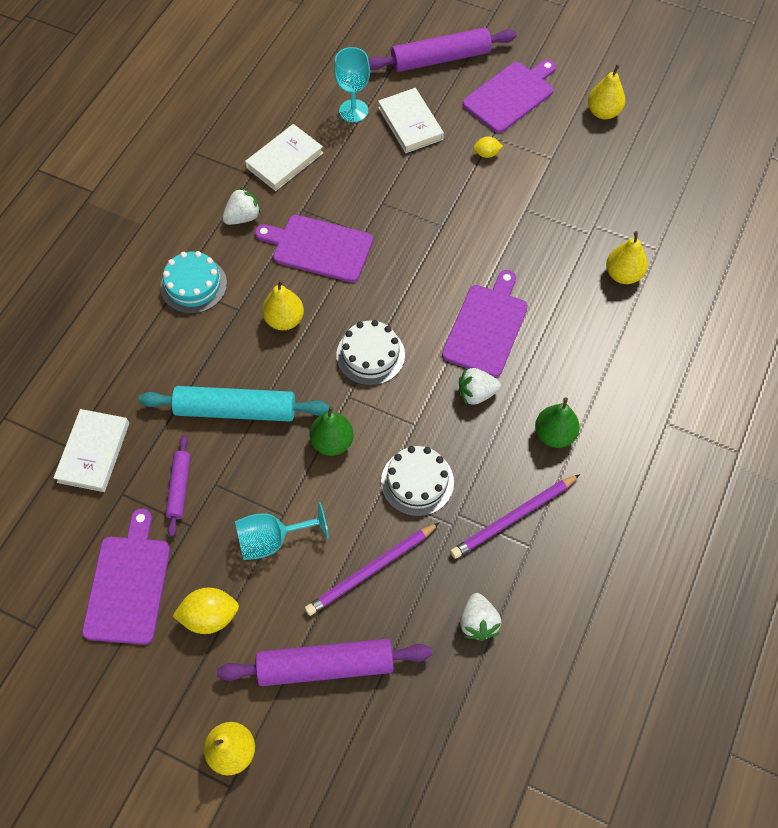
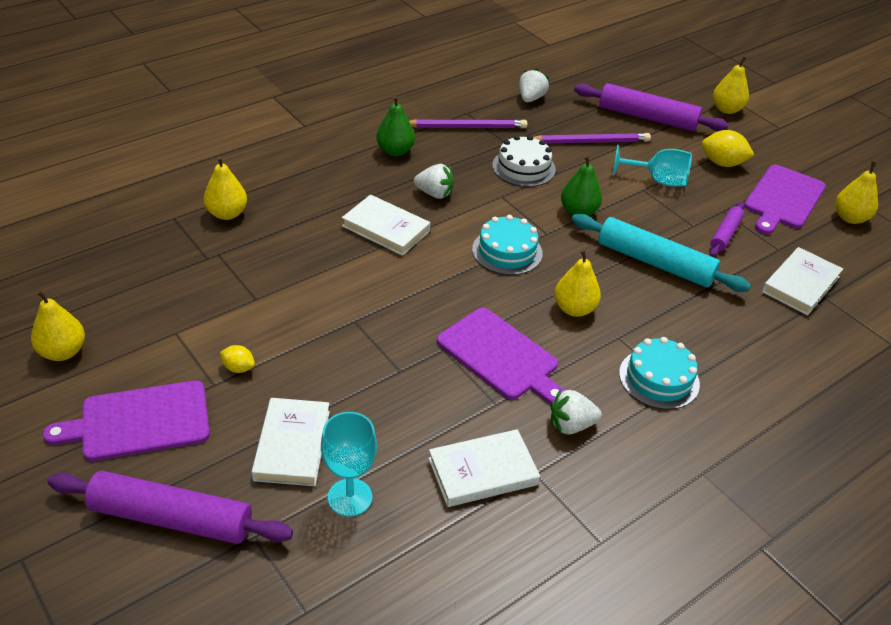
camera: 155 degrees left, 20 degrees down
(50, 590) = (850, 218): none -> yellow pear
(370, 355) = (507, 251): white cake -> turquoise cake
(486, 327) = (386, 228): purple cutting board -> white book

